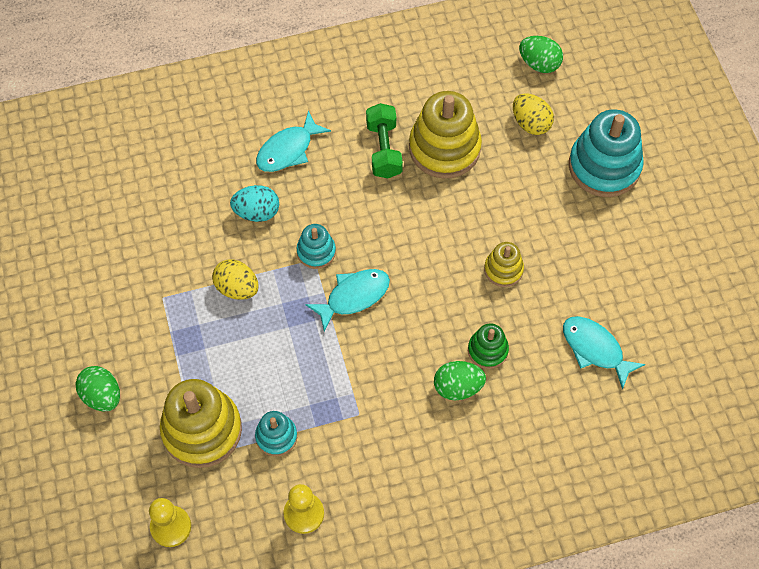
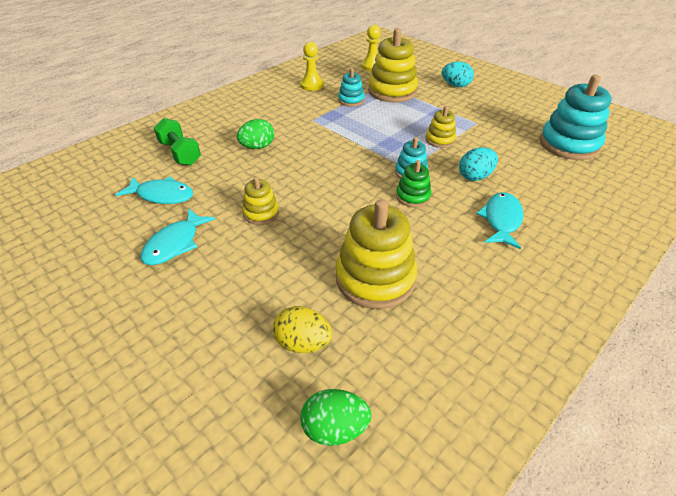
camera: 150 degrees right, 20 degrees down
(102, 396) = (455, 85): green egg -> turquoise egg
(237, 288) = (440, 140): yellow egg -> yellow stacking toy
(353, 296) = (362, 161): turquoise fish -> turquoise fish (175, 244)
(384, 149) = (427, 253): green dumbbell -> green dumbbell (180, 153)
(487, 350) = (247, 168): green stacking toy -> green stacking toy (413, 196)
(604, 166) = (197, 334): turquoise stacking toy -> turquoise stacking toy (569, 144)

